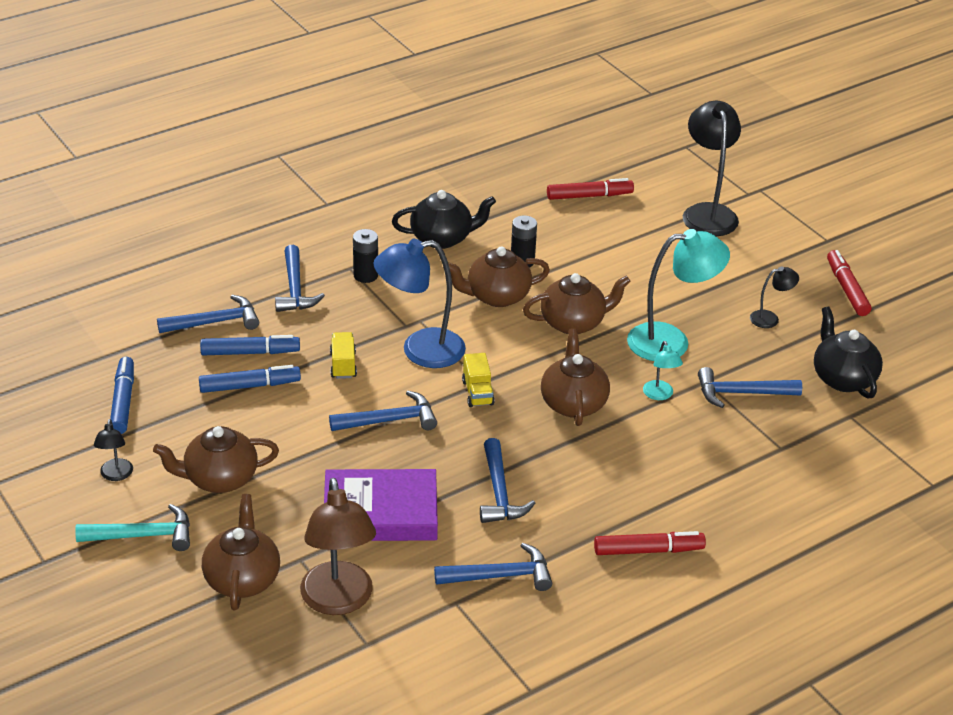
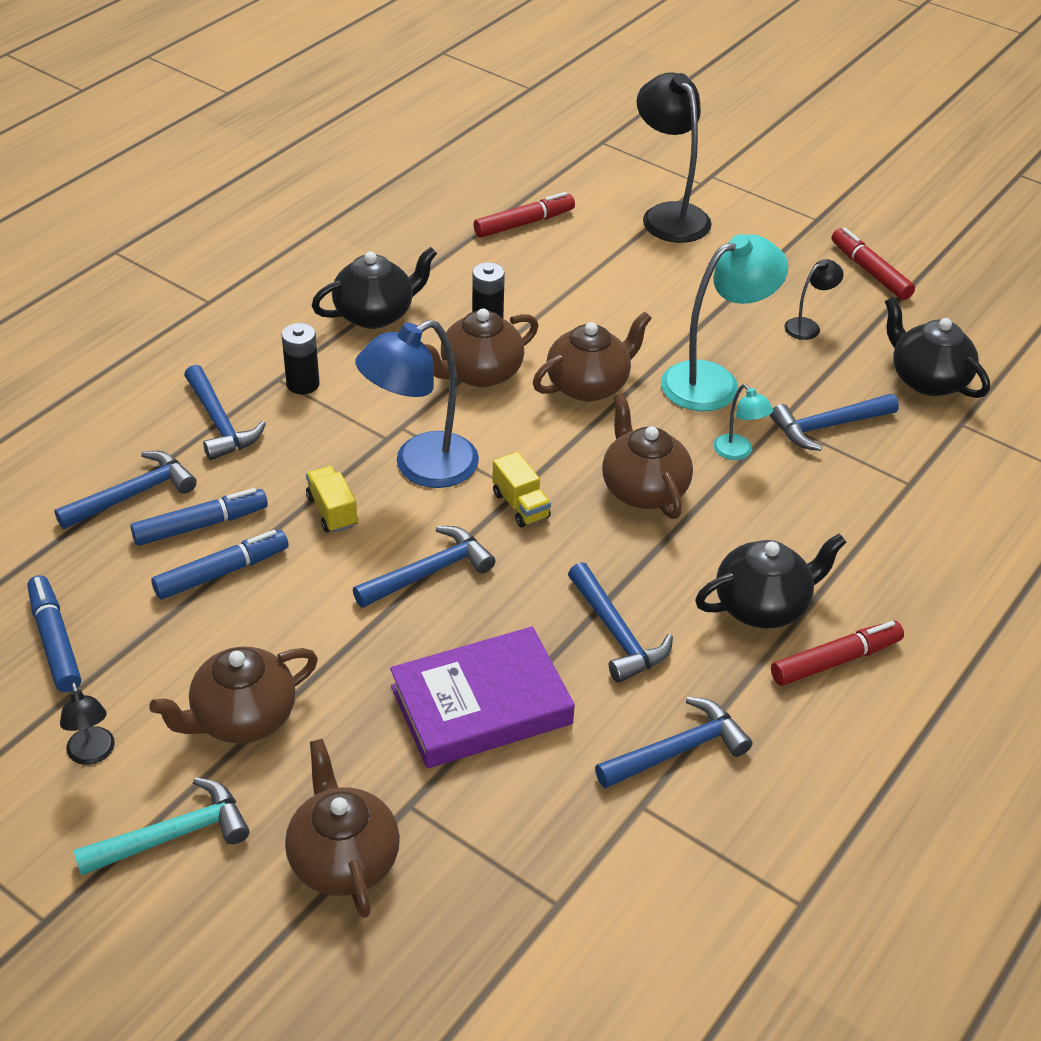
camera: 20 degrees left, 5 degrees up
(339, 601) = (489, 852): brown lamp -> none
(616, 501) = (763, 605): none -> black teapot

